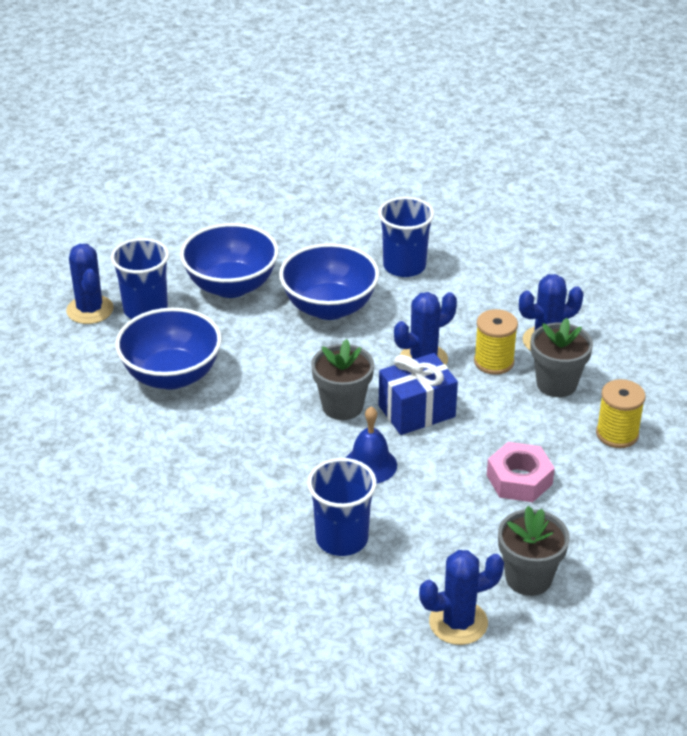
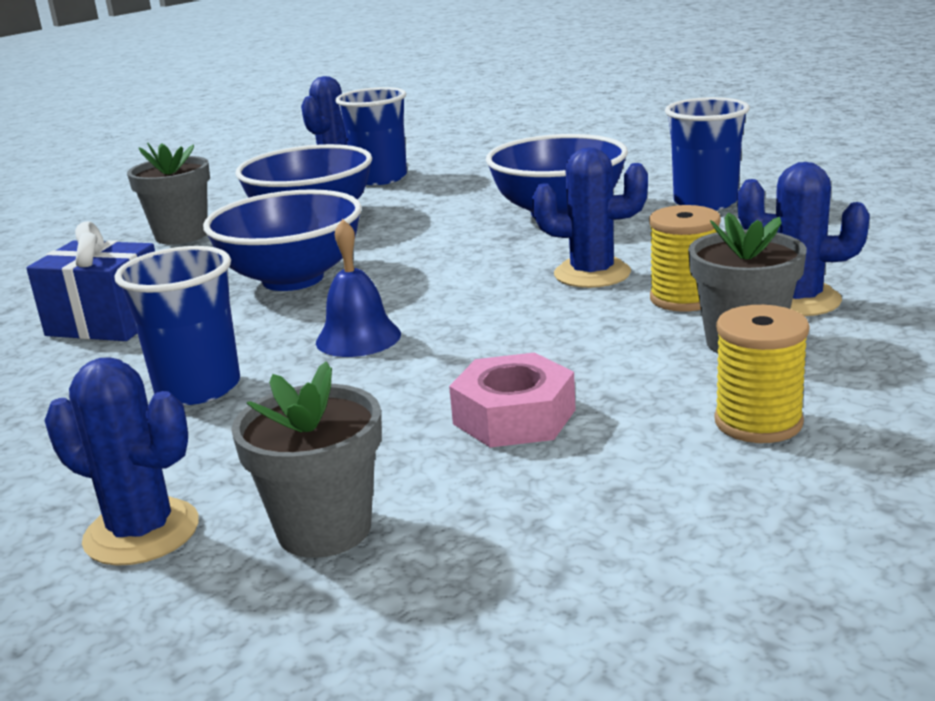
camera: 45 degrees right, 15 degrees down
(231, 286) = (487, 180): blue bowl -> blue bowl (293, 279)
(342, 406) = (425, 284): grey flower pot -> grey flower pot (181, 235)
(416, 411) = (501, 312): blue gift -> blue gift (107, 323)

